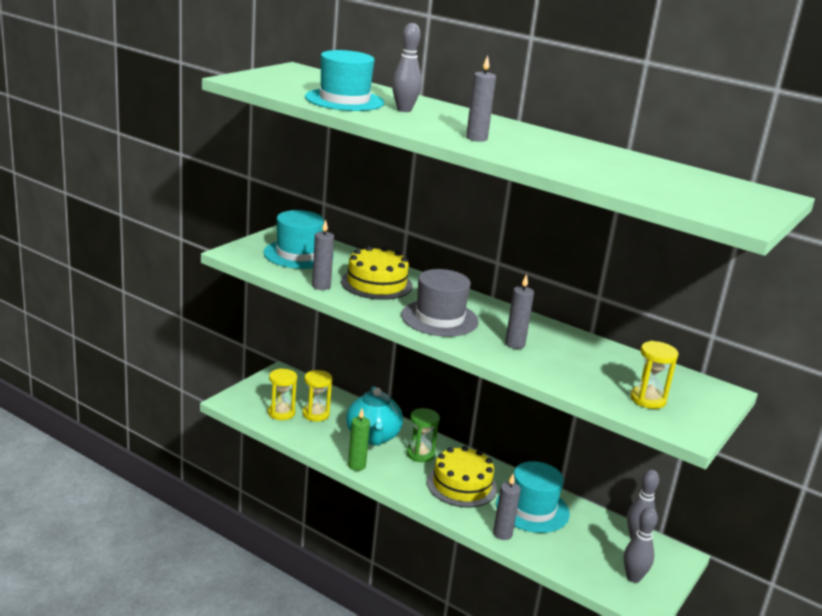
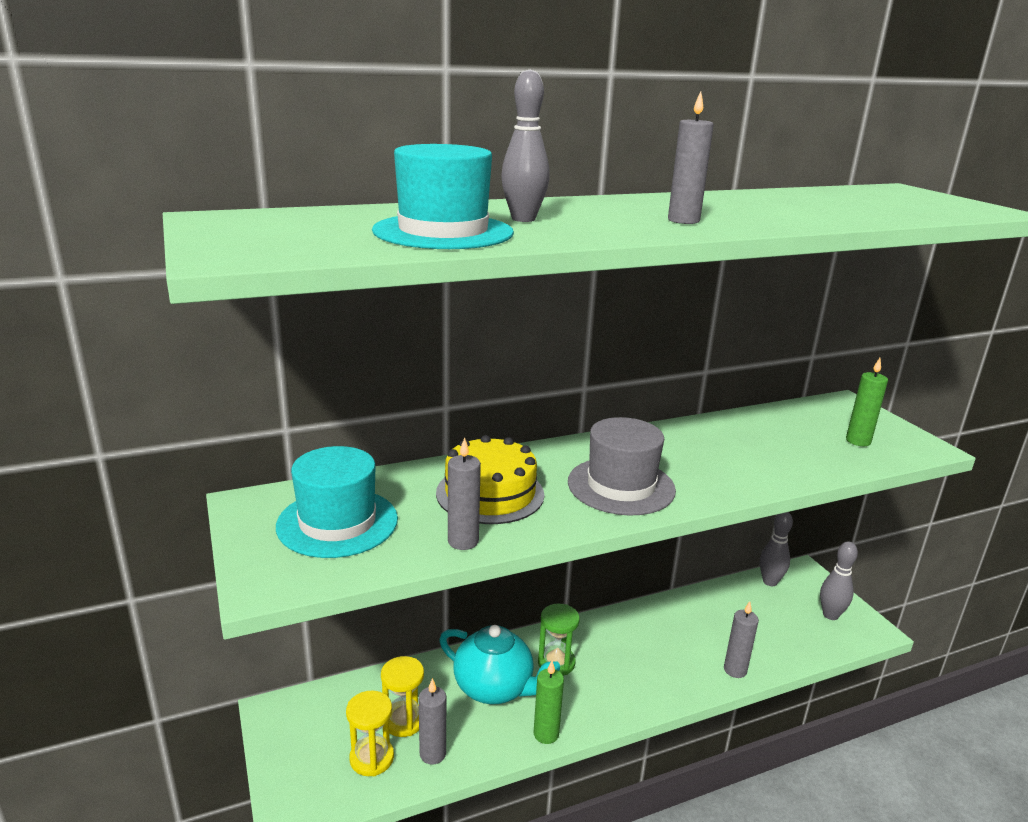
camera: 55 degrees left, 0 degrees up
(462, 485) = (634, 658): yellow cake -> none
(515, 344) = (711, 464): grey candle -> grey candle (433, 754)
(532, 509) = (700, 626): turquoise hat -> none
(648, 399) = (858, 441): yellow hourglass -> green candle

